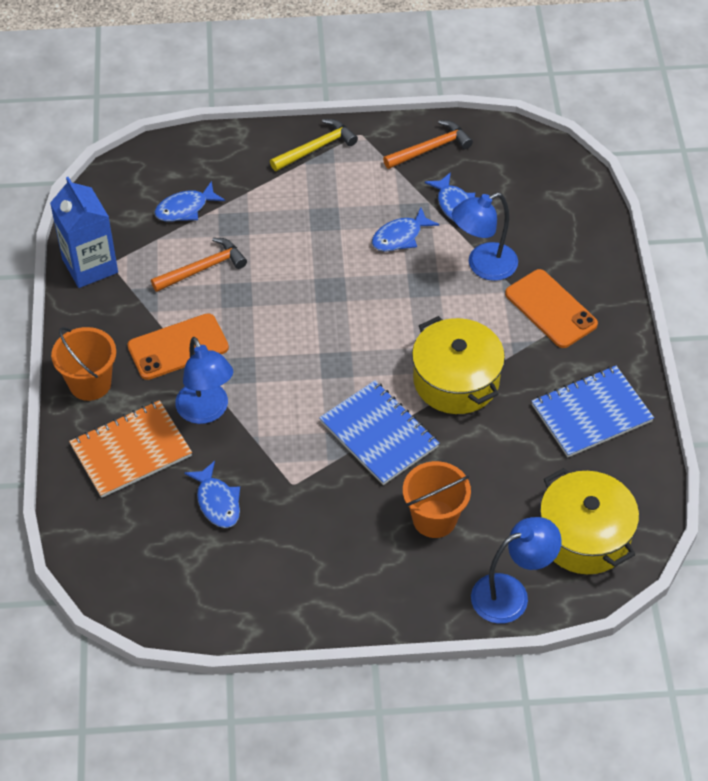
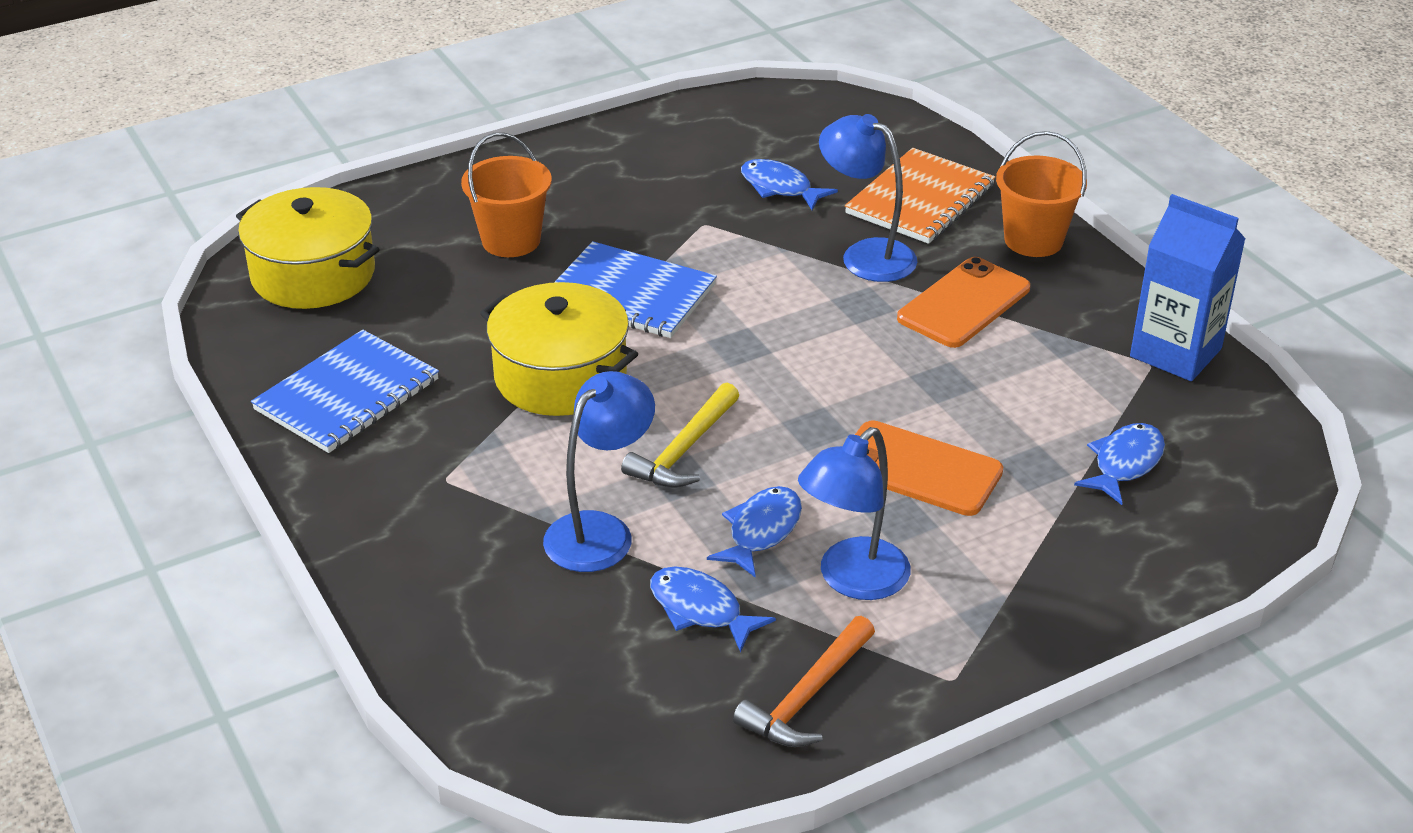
camera: 155 degrees right, 15 degrees down
(203, 268) = (1019, 397): orange hammer -> none
(316, 148) = (1007, 626): yellow hammer -> yellow hammer (684, 450)
(511, 594) = (385, 206): blue lamp -> blue lamp (852, 580)
(550, 309) = (461, 504): orange phone -> orange phone (919, 469)

